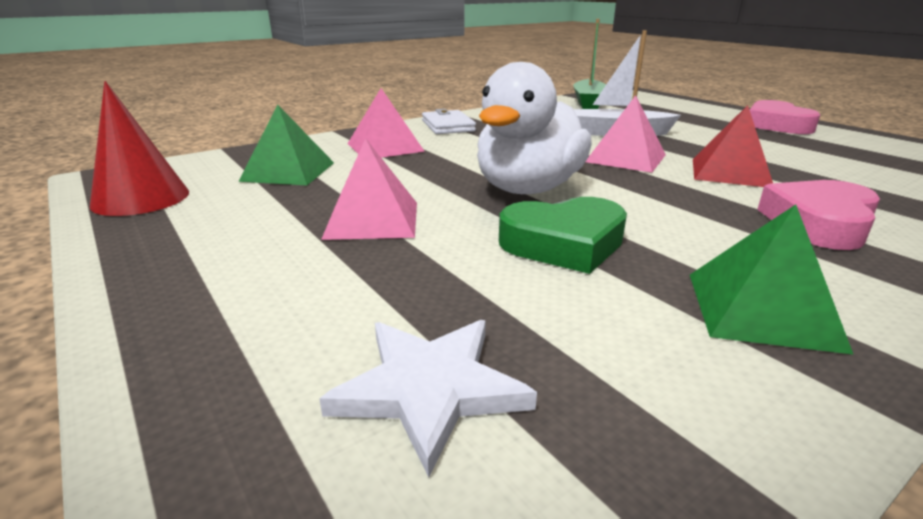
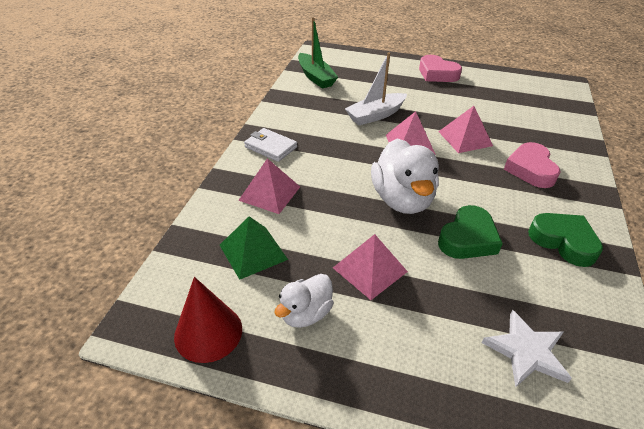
camera: 40 degrees left, 15 degrees up
(237, 221) = (305, 313): none -> white duck
(730, 172) = (465, 138): red pyramid -> pink pyramid
(762, 310) = (563, 242): green pyramid -> green heart

